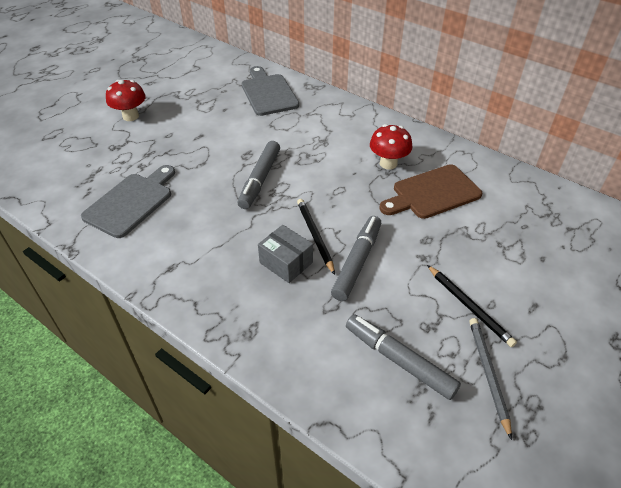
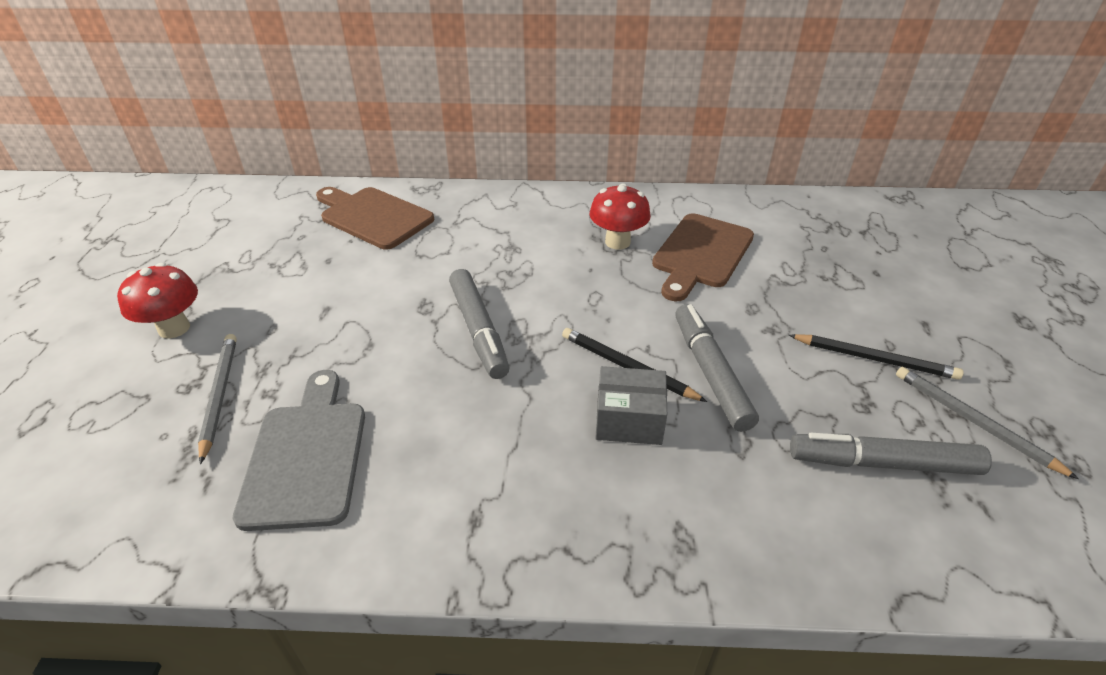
camera: 35 degrees left, 5 degrees down
(122, 157) = (219, 396): none -> grey pencil
(268, 93) = (373, 217): grey cutting board -> brown cutting board

